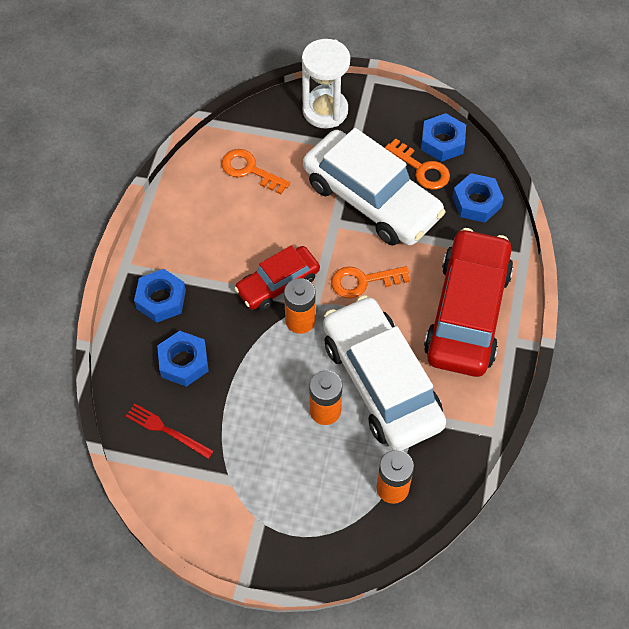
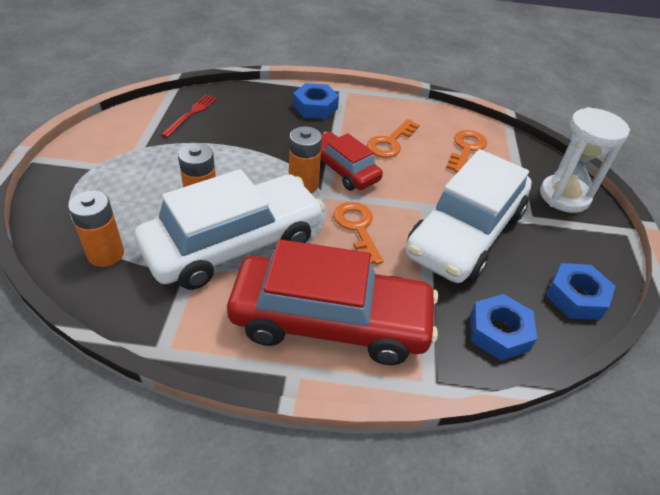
camera: 80 degrees right, 15 degrees down
(183, 362) = (255, 120): blue nut -> none
(422, 169) = (526, 277): orange key -> orange key (390, 142)

